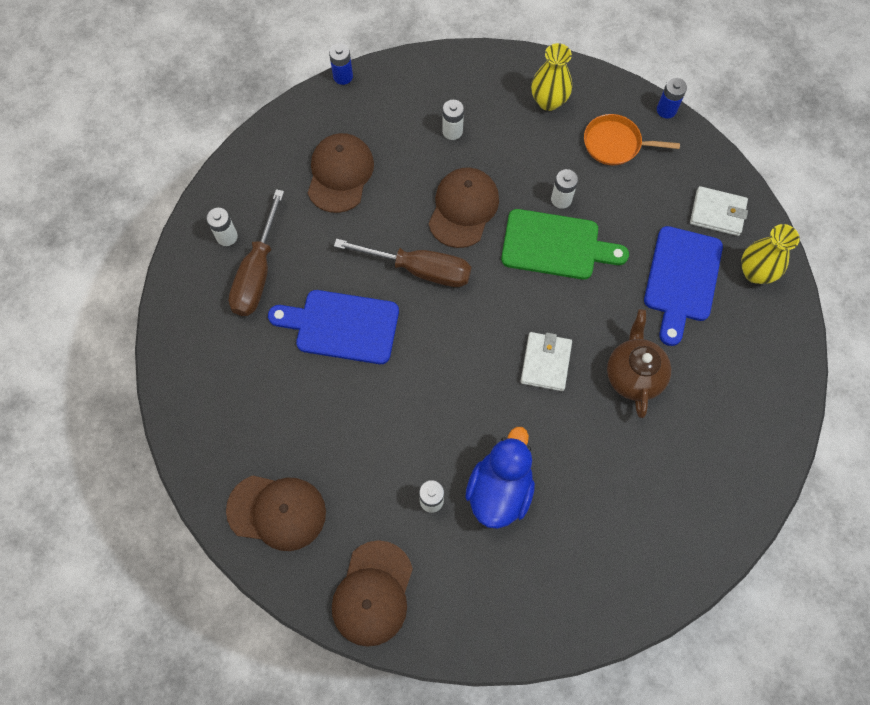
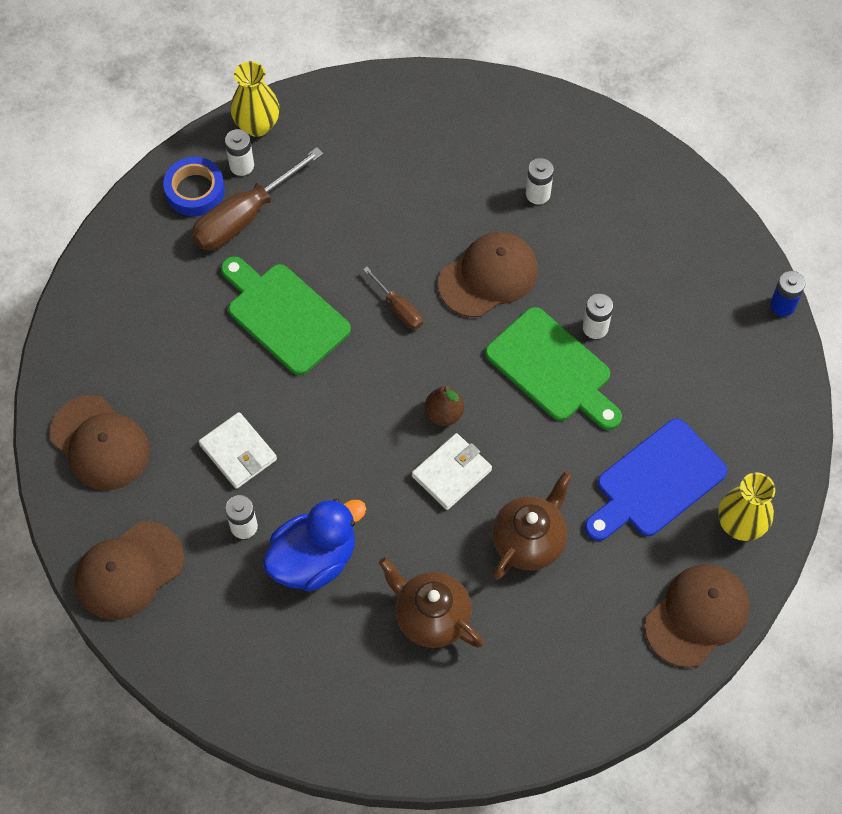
camera: 35 degrees right, 5 degrees down
(205, 276) = (195, 190): none -> blue tape
(340, 174) = (393, 170): brown cap -> brown cap (697, 615)
(341, 326) = (284, 315): blue cutting board -> green cutting board
(343, 76) = (470, 75): blue battery -> none
(419, 269) = (399, 308): brown screwdriver -> brown screwdriver, size x0.52
(508, 324) = (444, 414): none -> brown pear
(548, 101) = (662, 222): yellow vase -> yellow vase (257, 125)
(611, 474) = (431, 617): none -> brown teapot
(615, 144) = (697, 306): orange pan -> none
(717, 213) = (750, 441): white wallet -> white wallet (238, 452)

